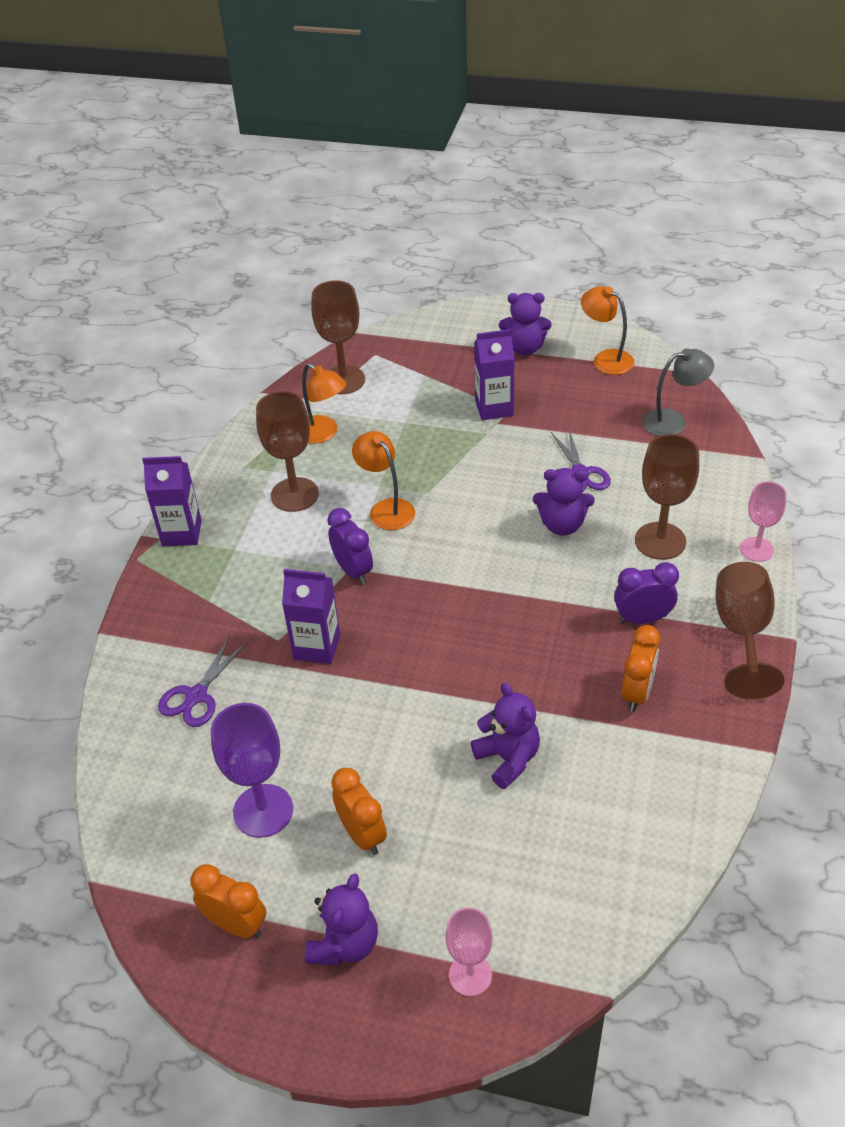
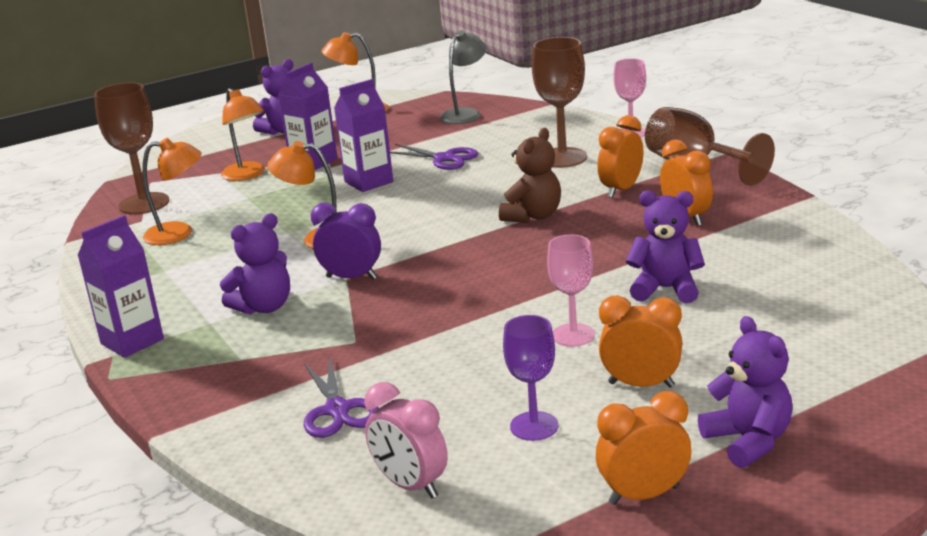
camera: 45 degrees left, 20 degrees down
(151, 795) = (410, 485): none -> pink clock
(263, 811) = (534, 426): purple goblet -> purple goblet, size x0.65
(294, 495) = (214, 271): brown goblet -> none
(317, 647) = (399, 326): purple carton -> purple carton (368, 182)
(436, 392) = (247, 175): none -> orange lamp
(470, 975) = (862, 391): pink goblet -> pink goblet (573, 335)
(541, 598) = (533, 216): none -> brown teddy bear
(562, 525) = (478, 182): purple teddy bear -> purple teddy bear (264, 307)
(642, 618) = (621, 190): purple clock -> orange clock

